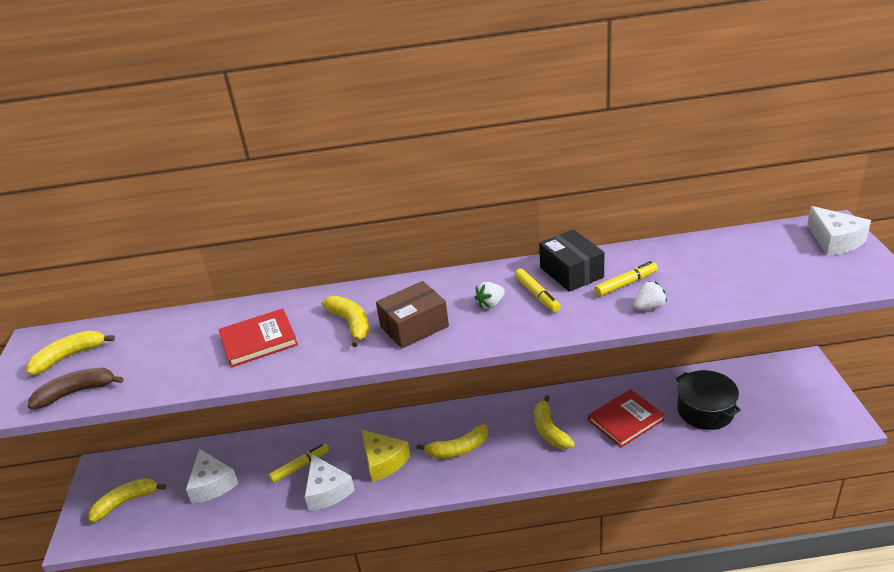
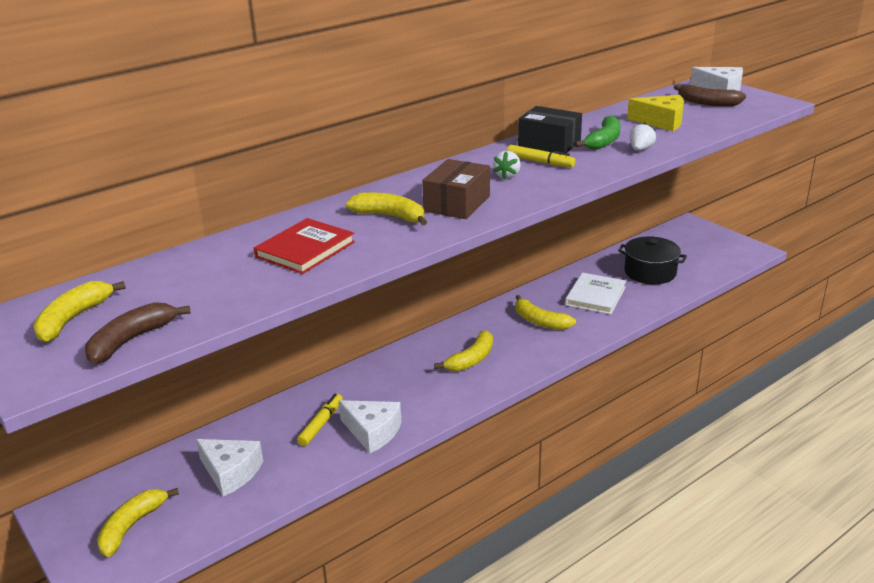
camera: 35 degrees left, 5 degrees down
(383, 461) = (407, 391): yellow cheese -> yellow cheese (661, 122)
(625, 420) = (595, 296): red book -> white book
(626, 284) = (603, 141): yellow marker -> green banana
(798, 257) = (707, 103): none -> brown banana

